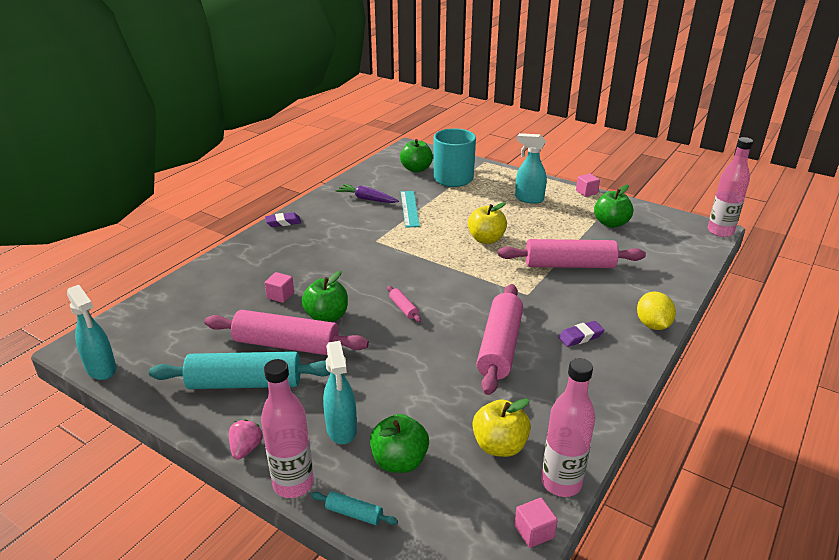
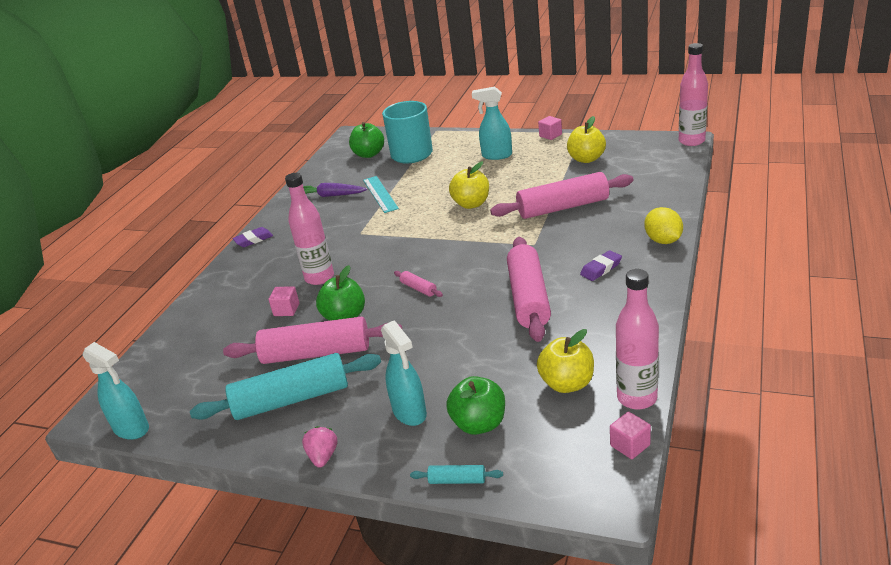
camera: 10 degrees left, 0 degrees up
(293, 484) = (386, 473): pink bottle -> pink bottle (319, 278)
(611, 223) = (586, 159): green apple -> yellow apple

